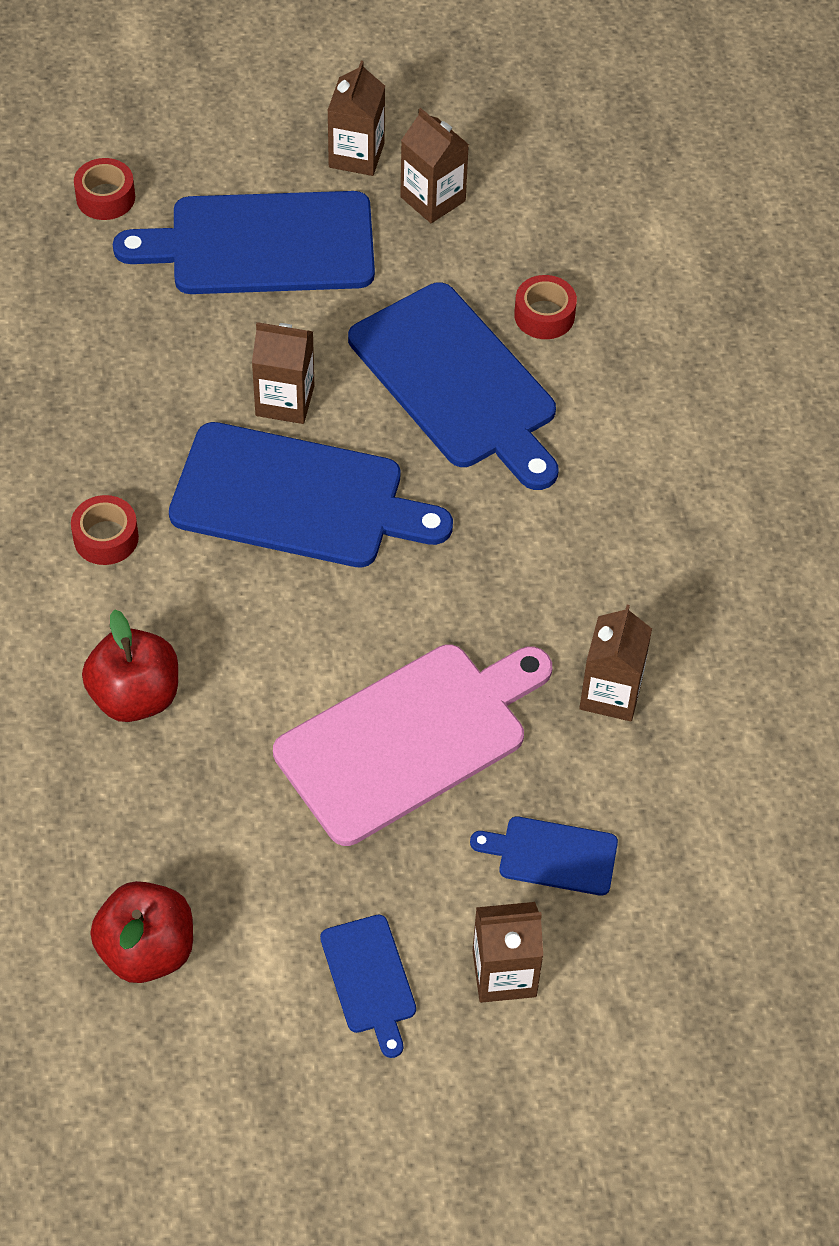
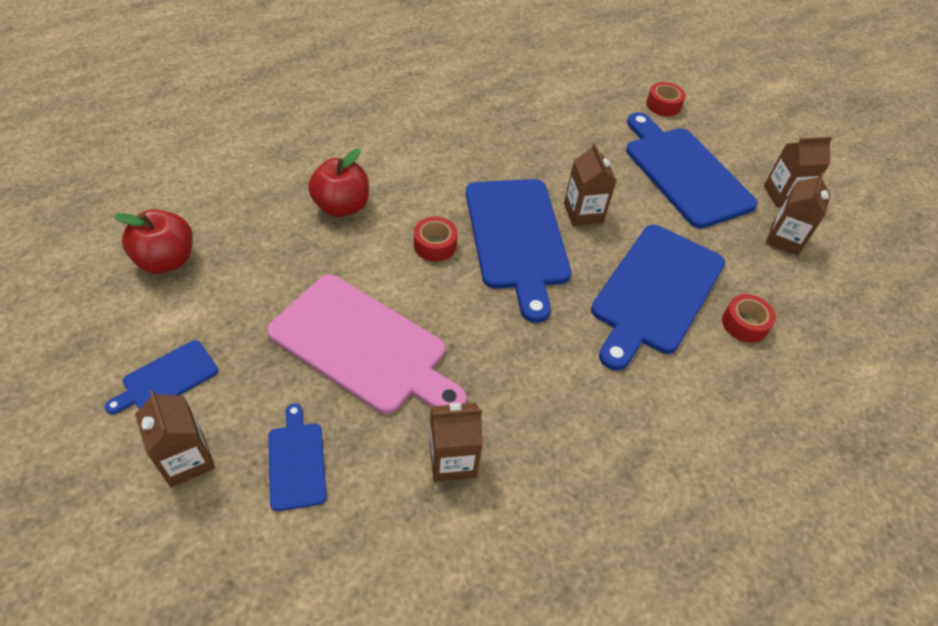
camera: 65 degrees right, 5 degrees down
(106, 538) = (442, 166): red tape -> red tape (435, 245)

